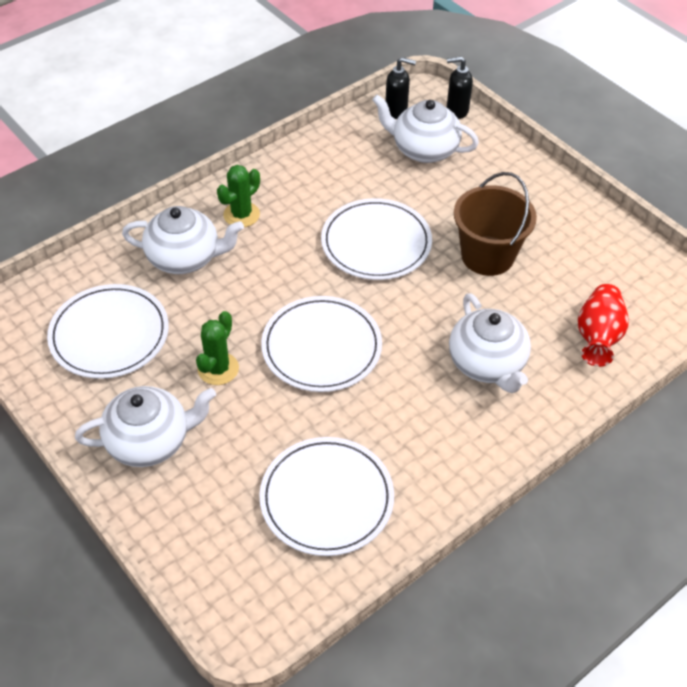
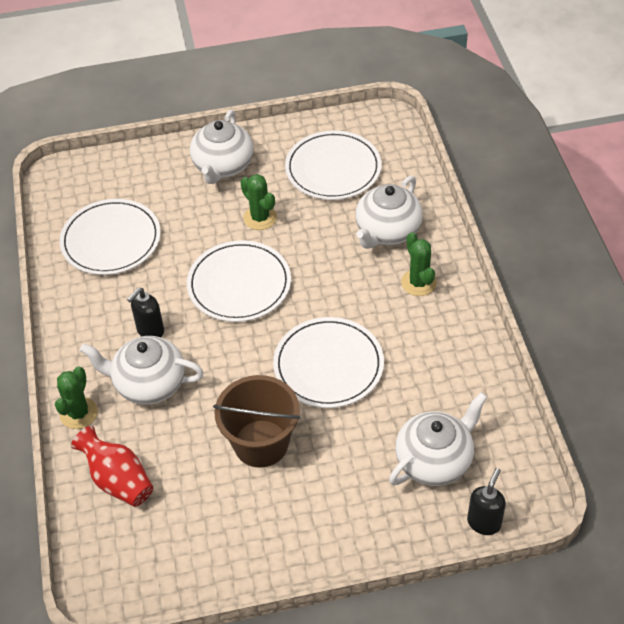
camera: 120 degrees right, 0 degrees up
(396, 111) = (510, 463): black soap dispenser -> black soap dispenser (150, 331)
(559, 403) = (78, 413): none -> green cactus

